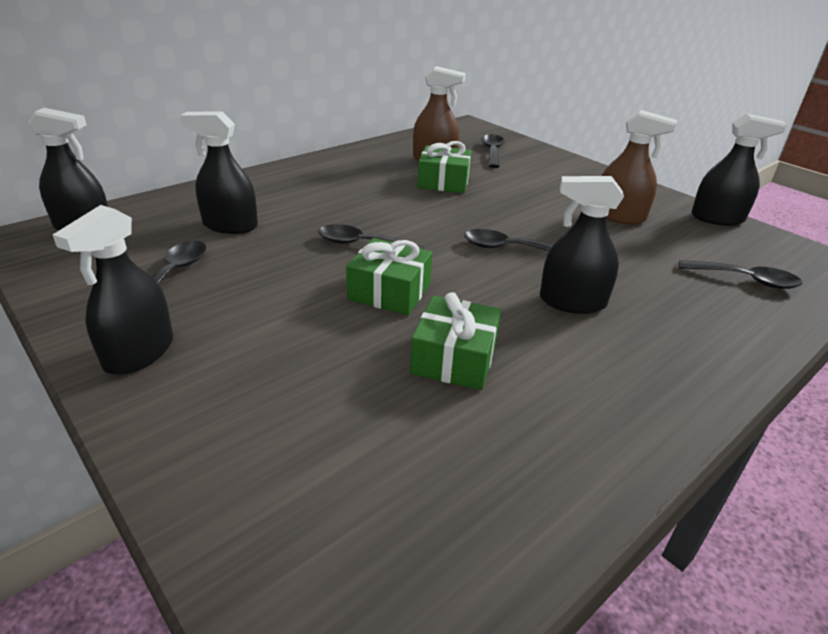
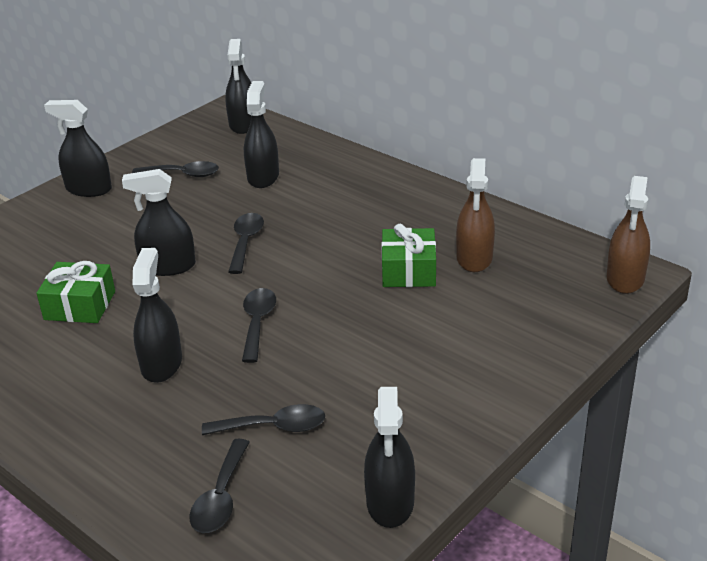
camera: 85 degrees right, 0 degrees up
(389, 292) = (168, 266): green gift -> black spray bottle
(492, 152) = (533, 299): black spoon -> black spoon (274, 427)
(619, 216) = (362, 406): brown spray bottle -> brown spray bottle (625, 278)

